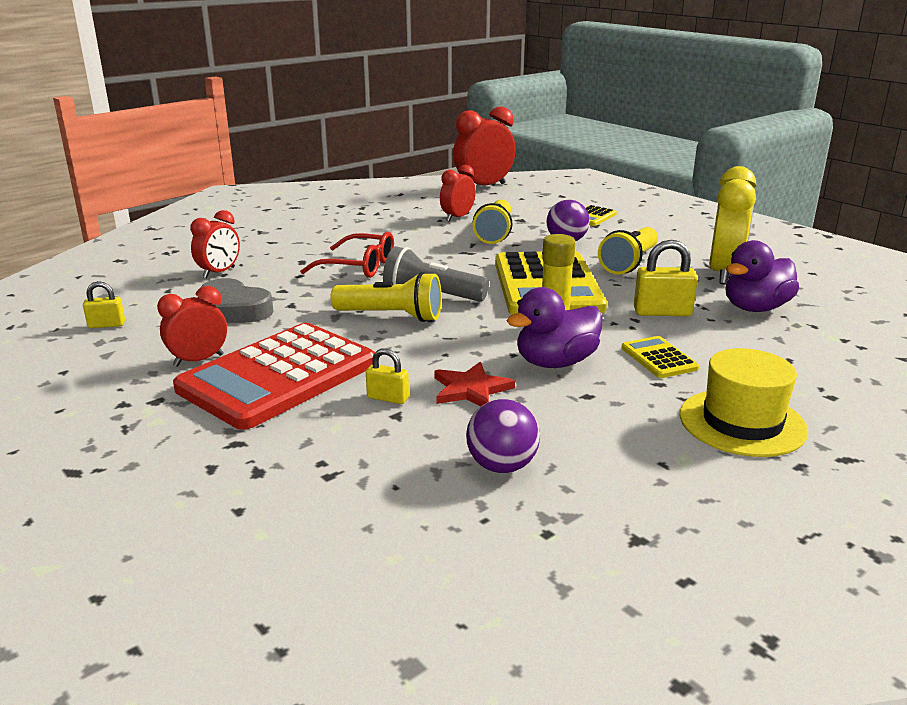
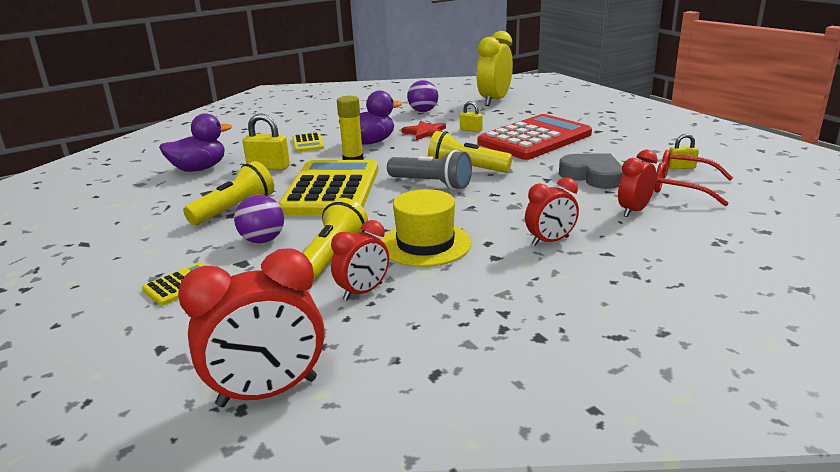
camera: 170 degrees left, 0 degrees up
(198, 360) = (590, 146): red clock -> red clock (550, 241)
(358, 266) = (496, 214): red glasses -> red glasses (682, 187)
(724, 274) = (170, 196): yellow clock -> yellow clock (494, 101)
(742, 422) = (303, 121): yellow hat -> yellow hat (425, 244)

